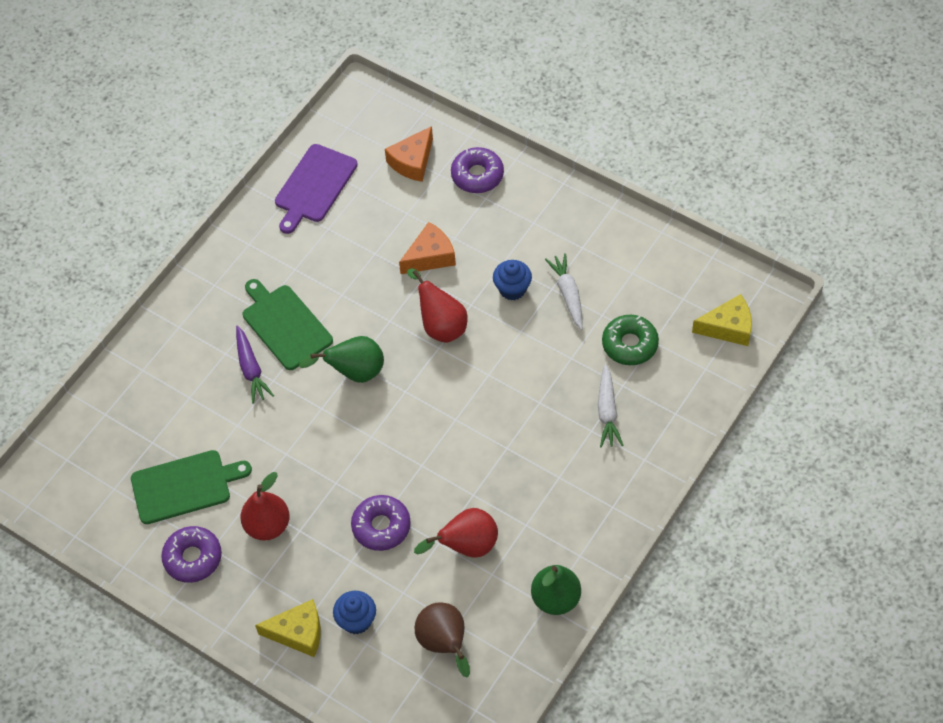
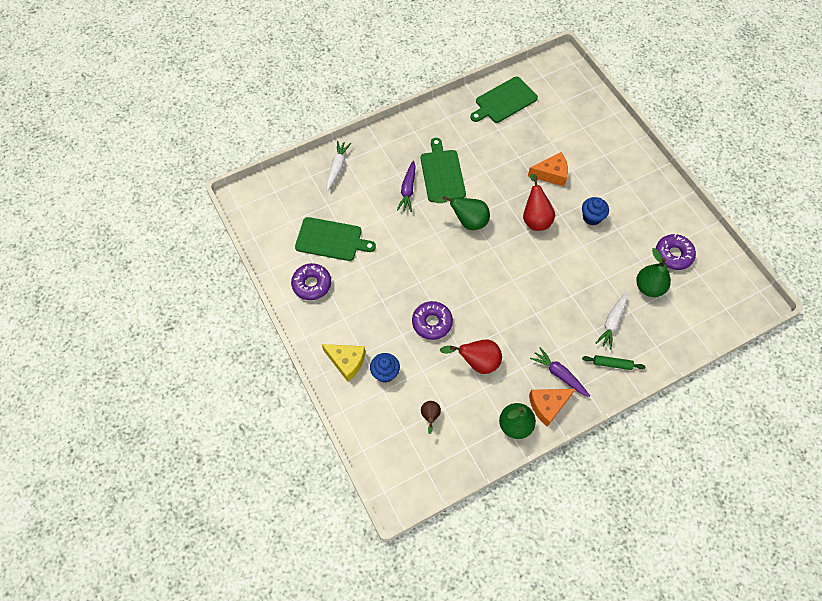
camera: 25 degrees right, 5 degrees up
(267, 525) = (365, 287): red pear -> none
(314, 186) = (504, 101): purple cutting board -> green cutting board
(412, 162) = (571, 113): orange cheese -> orange cheese (548, 406)
(444, 644) = (430, 416): brown pear -> brown pear, size x0.57
(477, 175) = (607, 139): purple donut -> purple donut (673, 255)
(568, 294) = (625, 237): white carrot -> white carrot (337, 167)
(576, 508) = (559, 374): none -> purple carrot
(630, 344) = (649, 287): green donut -> green pear
(634, 463) = (612, 364): none -> green rolling pin
(728, 327) = (720, 308): yellow cheese -> none

